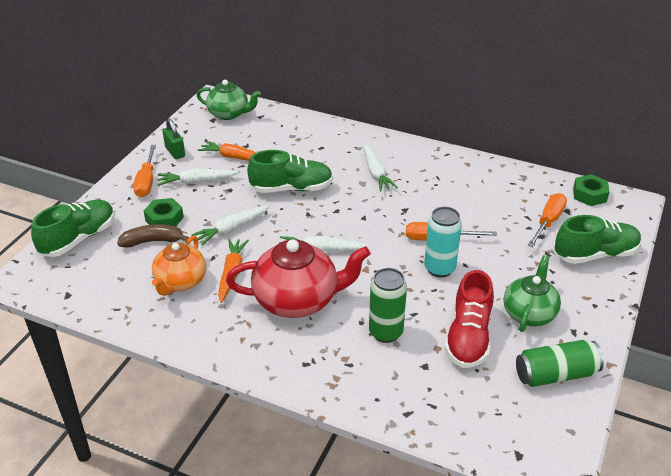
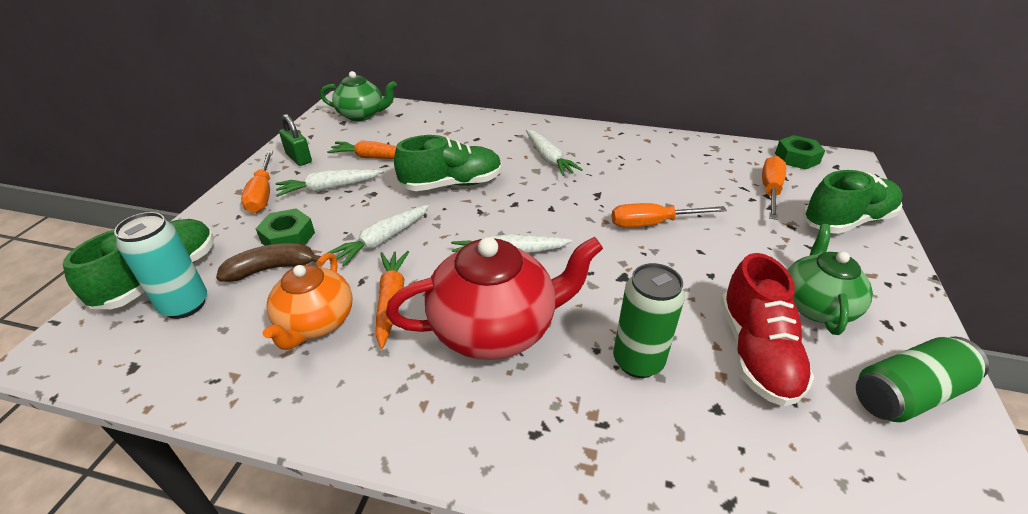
camera: 10 degrees left, 0 degrees up
(439, 268) = (671, 260): turquoise can -> turquoise can (185, 305)

